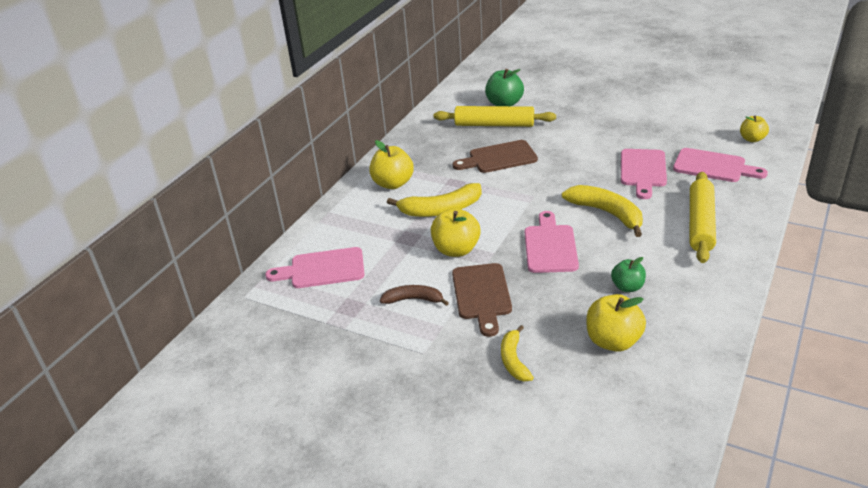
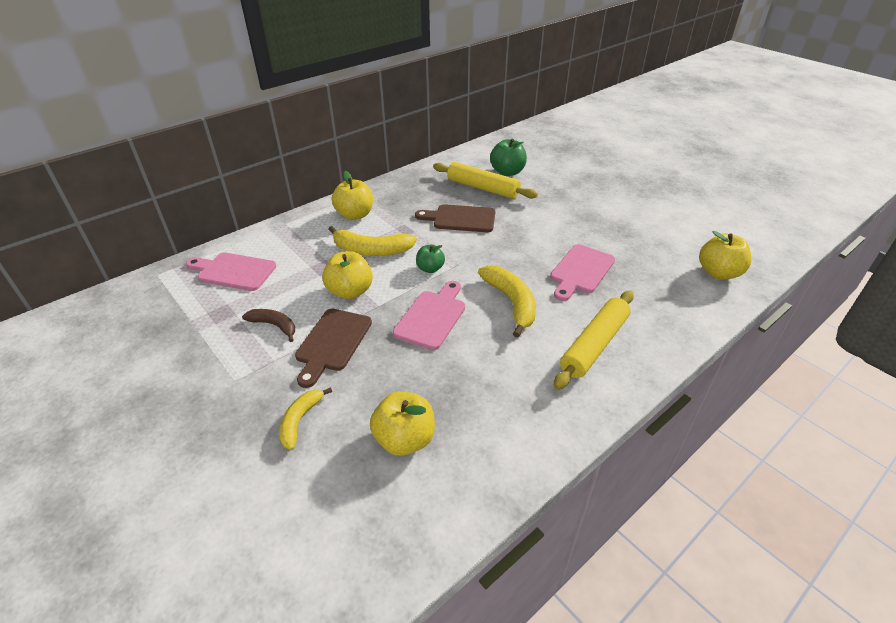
camera: 20 degrees right, 5 degrees up
(627, 287) = (467, 386): green apple -> green apple (430, 269)
(713, 166) = (655, 289): pink cutting board -> none
(752, 139) = (718, 273): yellow apple -> yellow apple, size x1.59

